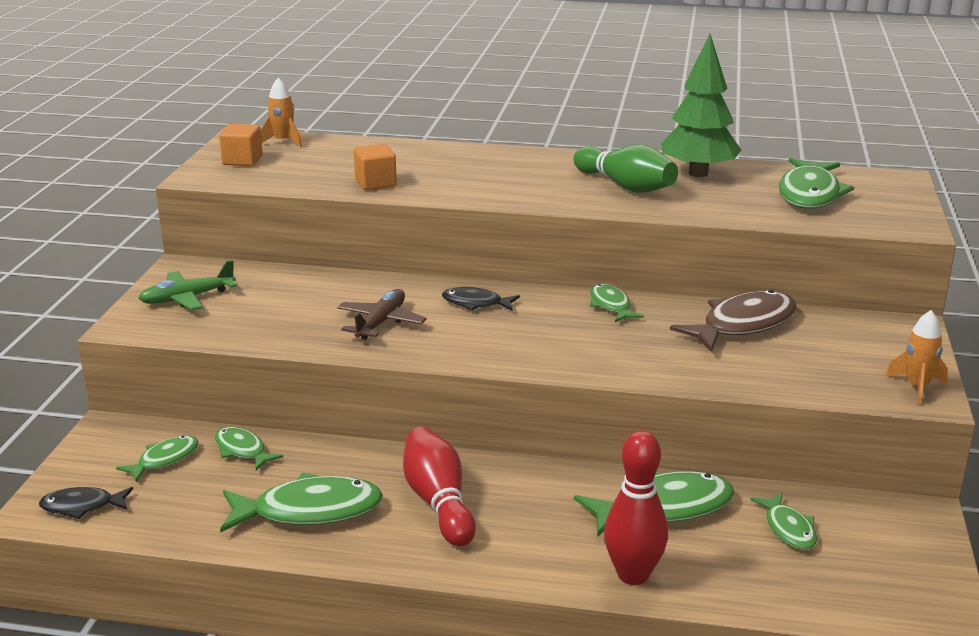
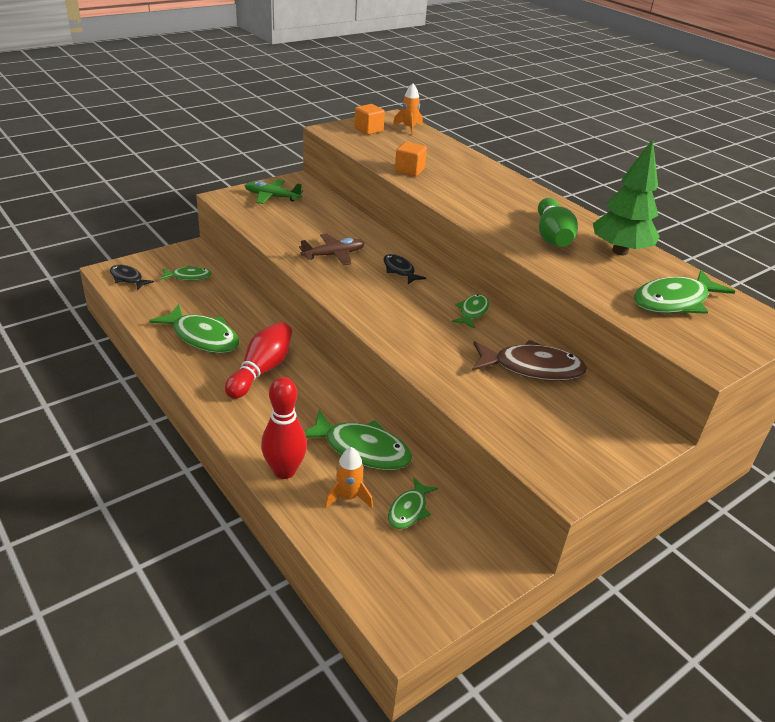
camera: 40 degrees right, 10 degrees up
(242, 450) = (224, 291): green fish -> none
(916, 387) = (574, 475): orange rocket -> orange rocket (348, 497)

